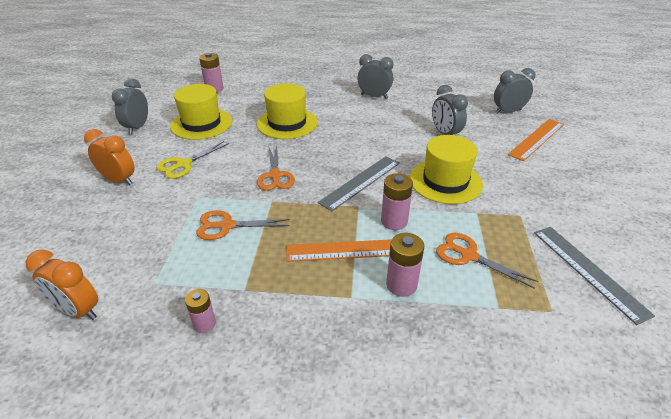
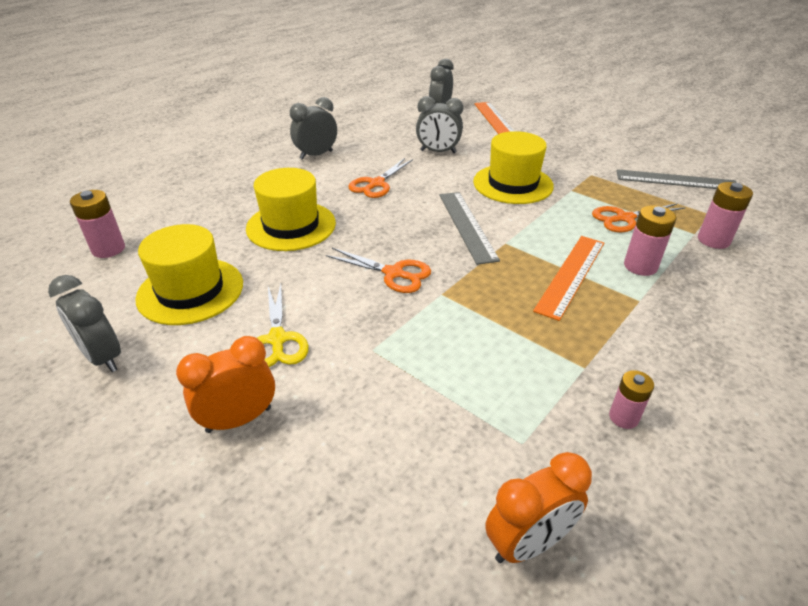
camera: 55 degrees left, 0 degrees up
(227, 226) = (458, 344): orange scissors -> orange scissors (376, 184)
(394, 221) = (548, 233): pink battery -> pink battery (713, 240)

